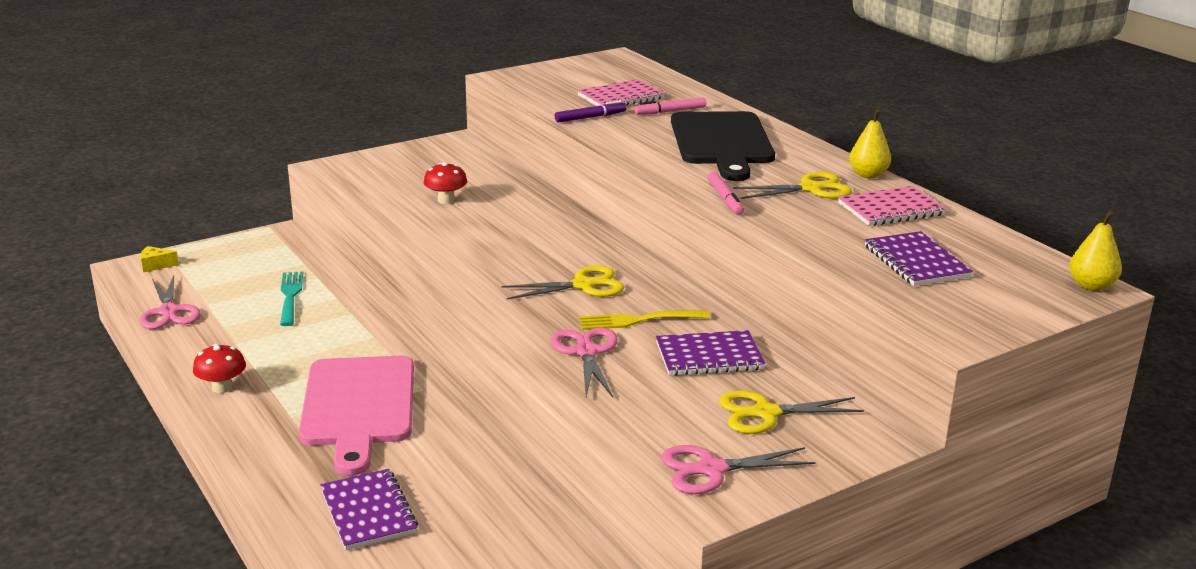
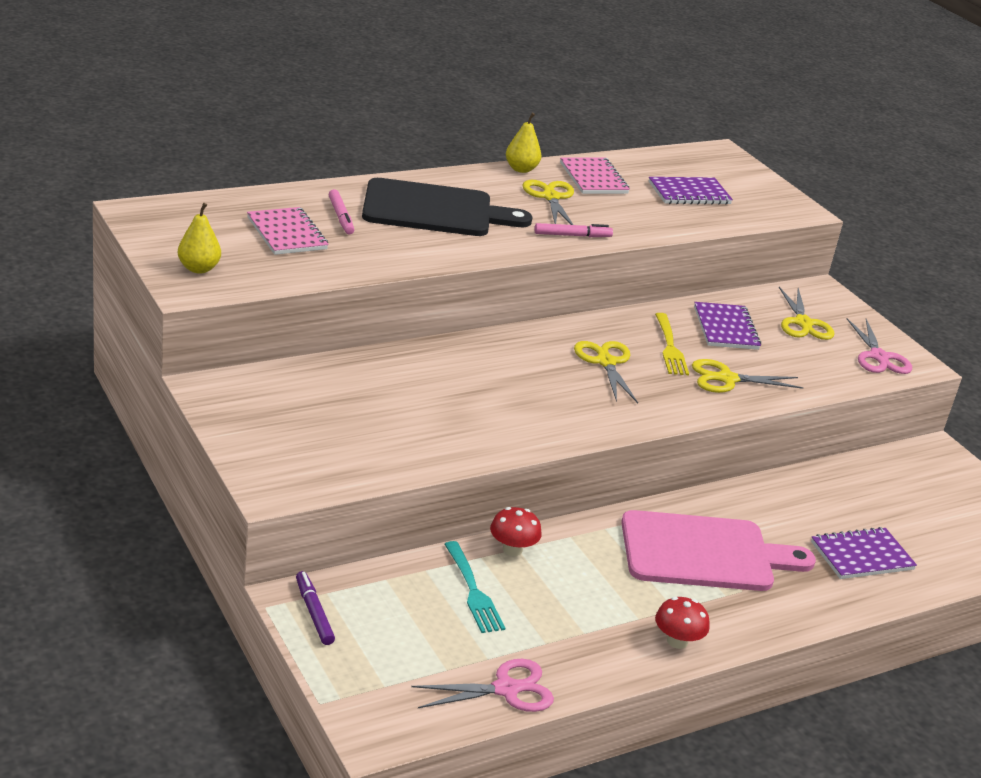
camera: 90 degrees left, 5 degrees up
(156, 265) = (371, 709): yellow cheese -> none
(290, 296) = (473, 591): turquoise fork -> turquoise fork turned 105 degrees counterclockwise
(446, 200) = (396, 413): red mushroom -> red mushroom (512, 549)
(586, 352) = (727, 379): pink scissors -> yellow scissors
(590, 117) = (348, 260): purple marker -> purple marker (314, 613)
(1091, 286) = (719, 151): yellow pear -> yellow pear (198, 268)

